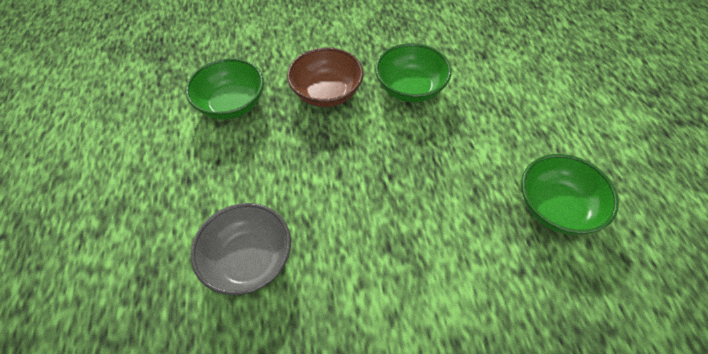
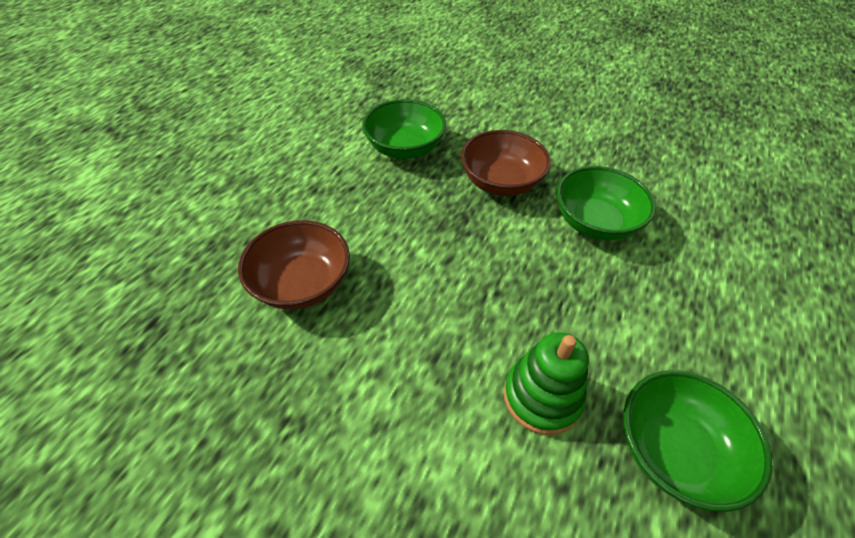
camera: 35 degrees right, 5 degrees down
(248, 260) = (302, 283): grey bowl -> brown bowl
(469, 226) = (542, 397): none -> green stacking toy

